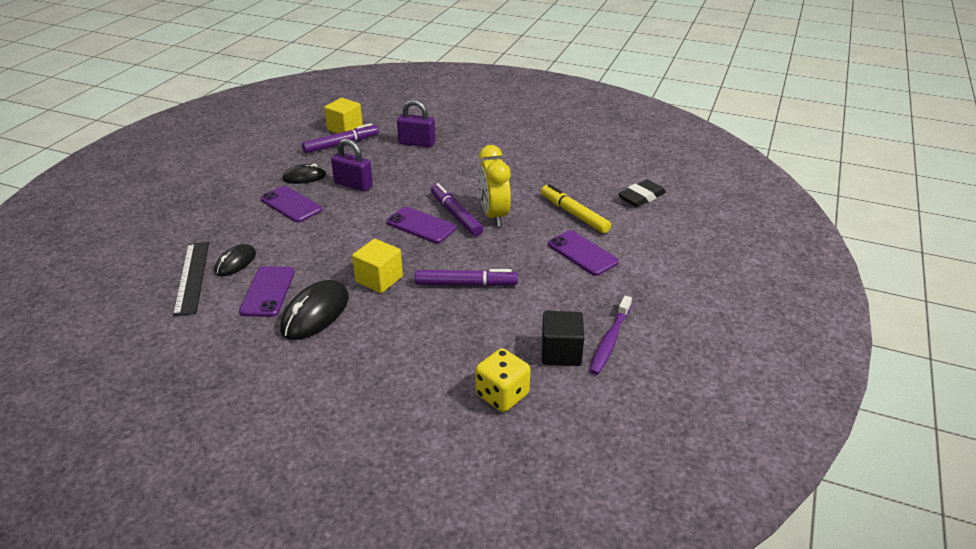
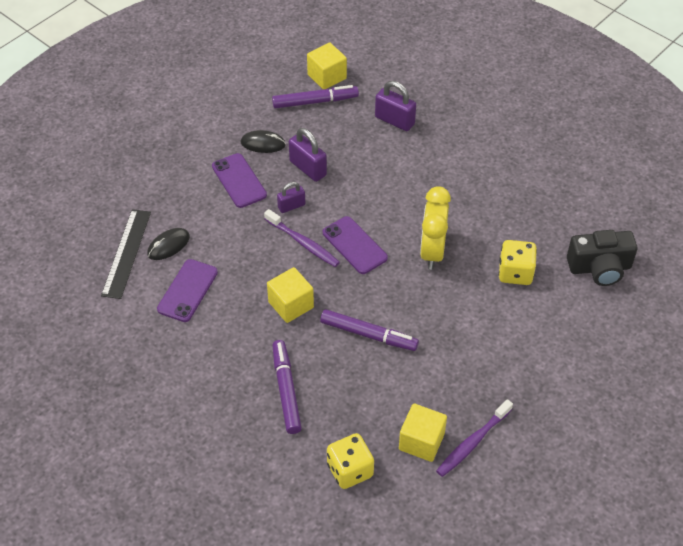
camera: 20 degrees right, 15 degrees up
(315, 313) = (221, 329): black mouse -> none
(349, 211) = (291, 206): none -> purple padlock
(371, 233) = (303, 243): none -> purple toothbrush
(455, 215) = (394, 240): purple marker -> purple marker (286, 390)
(561, 352) = (421, 441): black cube -> yellow cube
(574, 214) = (515, 273): yellow marker -> yellow dice
(582, 253) = (498, 328): purple phone -> none
(641, 197) = (599, 268): black eraser -> black camera

